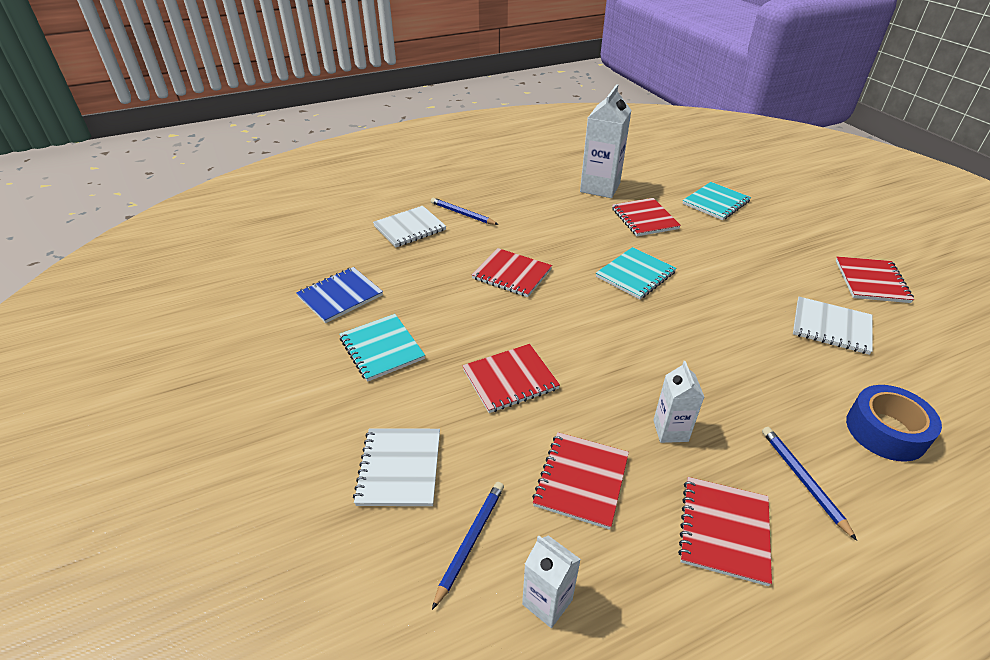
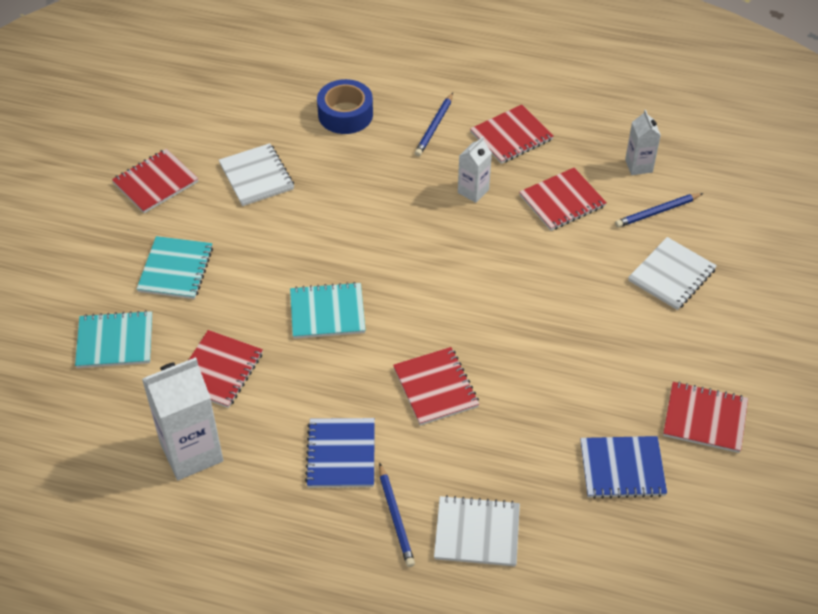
camera: 140 degrees left, 10 degrees up
(382, 349) = (621, 379): turquoise notebook -> turquoise notebook (176, 269)
(510, 379) = (542, 288): red notebook -> red notebook (705, 418)
(525, 221) = (341, 454): none -> blue notebook

